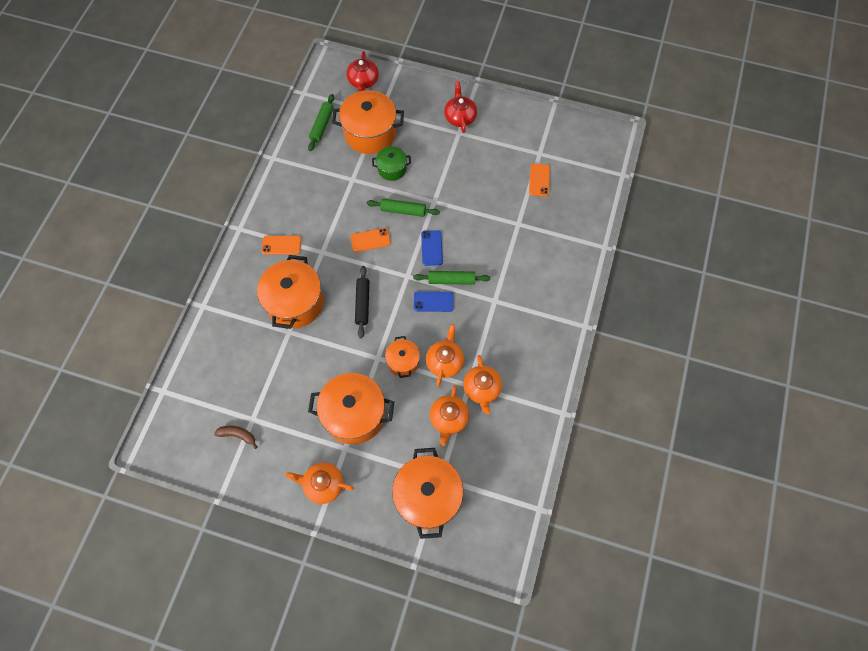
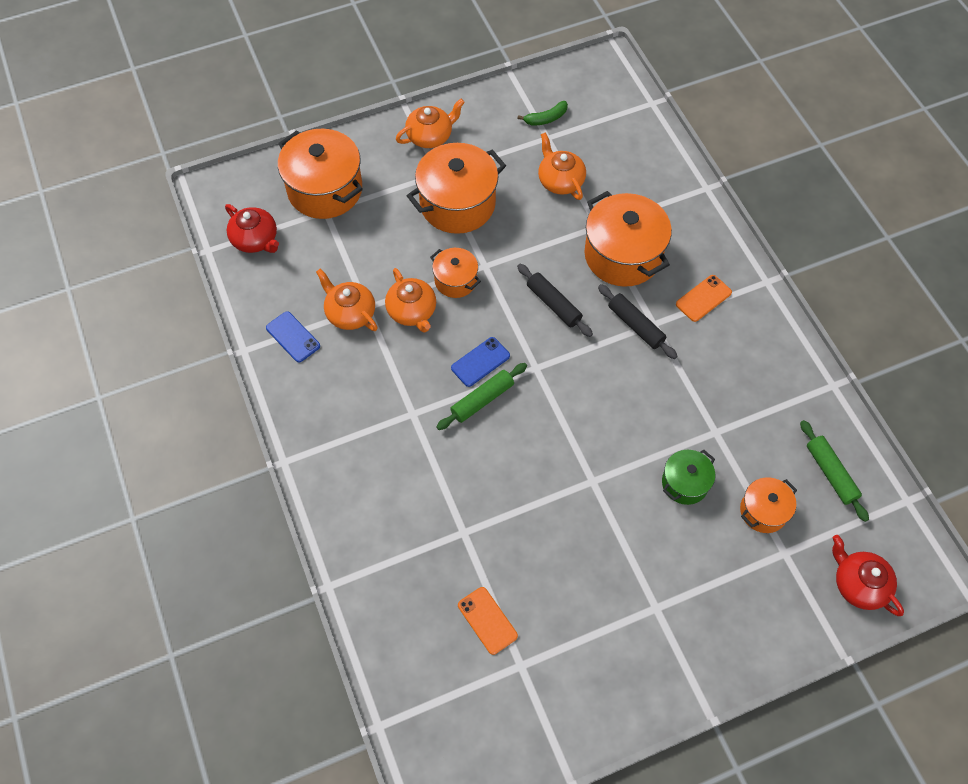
camera: 140 degrees right, 5 degrees down
(238, 435) = (546, 118): brown banana -> green banana
(332, 258) = (635, 325): none -> black rolling pin
(370, 133) = (763, 511): orange pot -> orange pot, size x0.54
(370, 240) = (617, 376): orange phone -> none
(403, 210) = (616, 440): green rolling pin -> none
(431, 248) = (539, 420): blue phone -> blue phone (293, 337)
(448, 419) = (361, 263): orange teapot -> orange teapot (560, 181)
(460, 117) = (678, 635): red teapot -> red teapot (255, 240)

